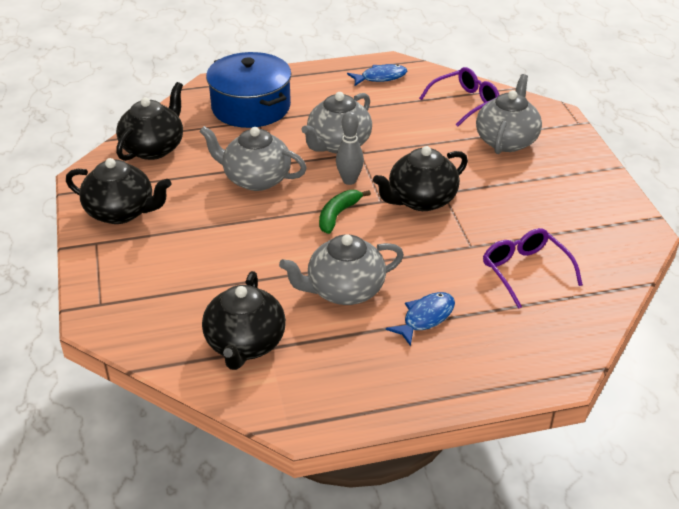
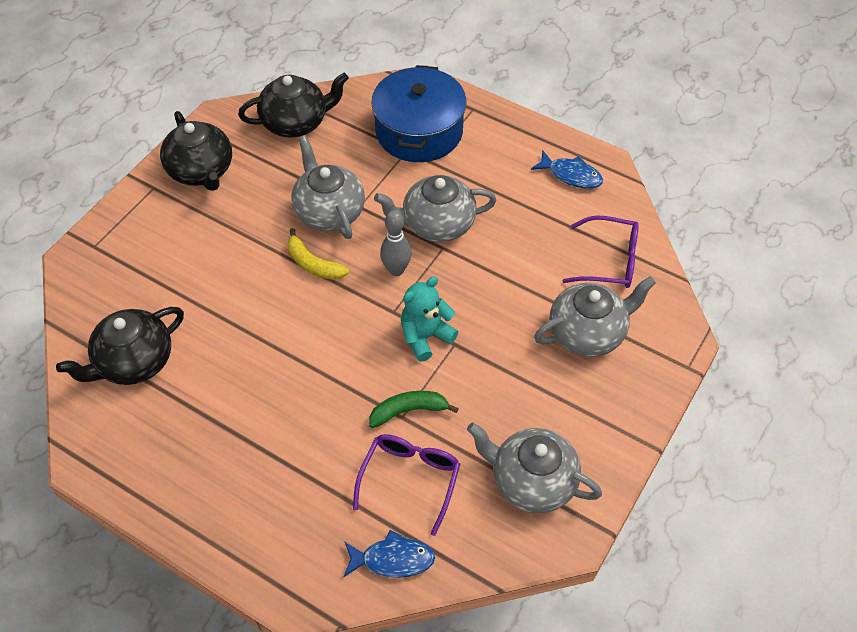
camera: 45 degrees right, 15 degrees up
(289, 211) = (313, 264): none -> yellow banana
(338, 215) = (342, 298): green banana -> green banana (408, 411)
(344, 290) = (254, 374): grey teapot -> grey teapot (531, 481)
(421, 200) = (425, 336): black teapot -> turquoise teddy bear
(425, 318) = (276, 452): blue fish -> blue fish (393, 559)

